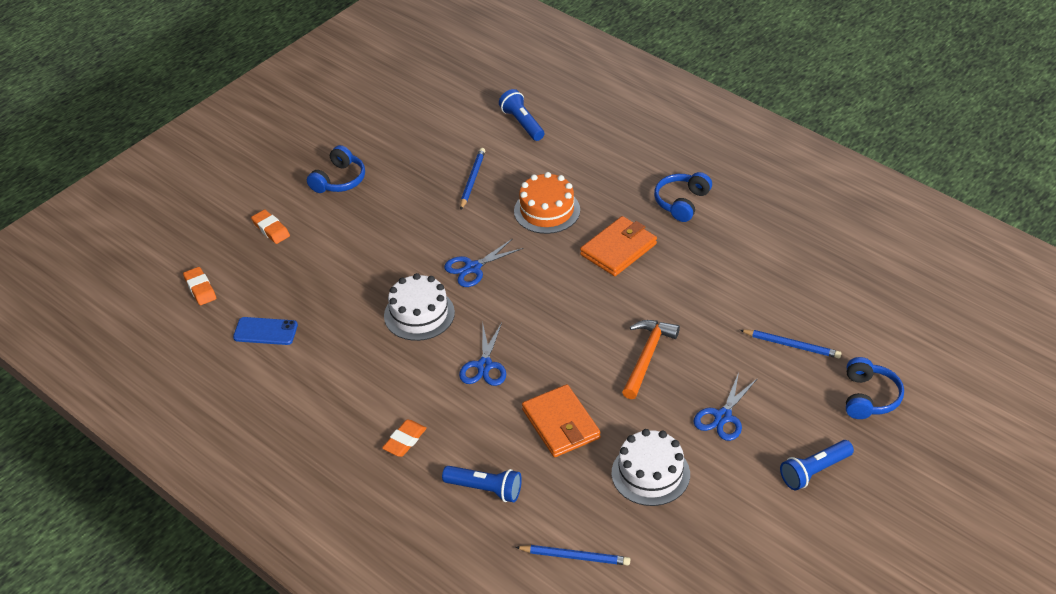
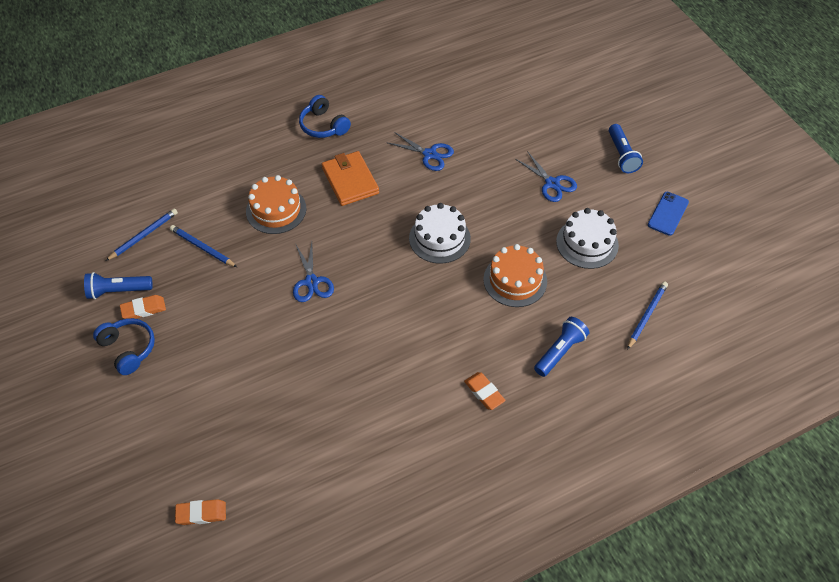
camera: 70 degrees left, 10 degrees up
(265, 331) = (295, 468): blue phone -> blue phone (668, 213)
(271, 229) = (157, 426): orange eraser -> orange eraser (143, 309)
(419, 314) = (344, 338): white cake -> white cake (439, 238)
(484, 366) = (428, 310): blue scissors -> blue scissors (429, 154)
(522, 123) = (156, 190): blue flashlight -> blue flashlight (118, 291)
(561, 424) = (515, 280): orange wallet -> orange cake
(647, 357) = (473, 204): orange hammer -> none
(791, 345) = (504, 122): blue pencil -> blue pencil (143, 236)
(869, 397) = (570, 103): blue headphones -> none

